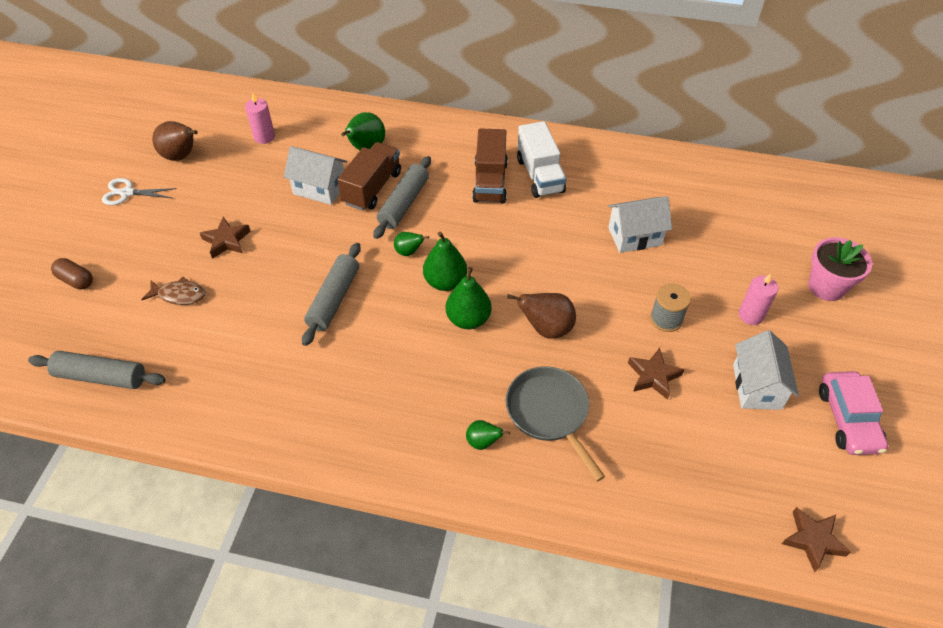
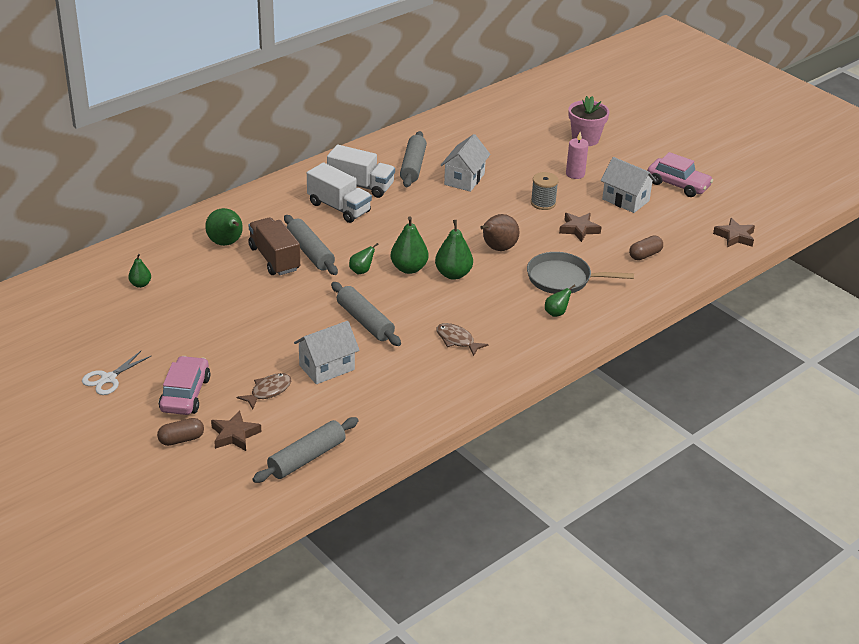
camera: 55 degrees left, 15 degrees down
(138, 247) = (185, 394): none -> pink car
(181, 156) = (102, 334): brown pear -> none
(226, 241) = (238, 347): brown star -> brown star (234, 435)
(264, 137) = (140, 284): pink candle -> green pear
(319, 188) = (241, 282): white house -> white house (327, 367)
(363, 384) = (457, 340): none -> brown fish
(490, 182) = (339, 207): brown truck -> white truck
(612, 190) = (413, 166): none -> grey rolling pin
(672, 465) = (645, 255): none -> brown capsule

